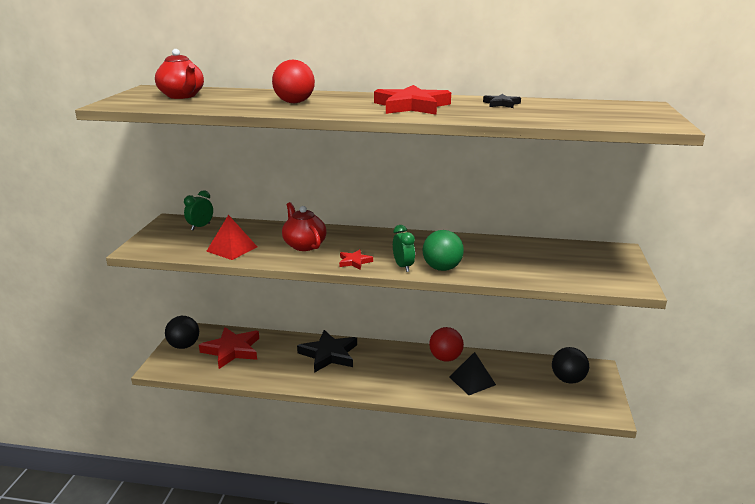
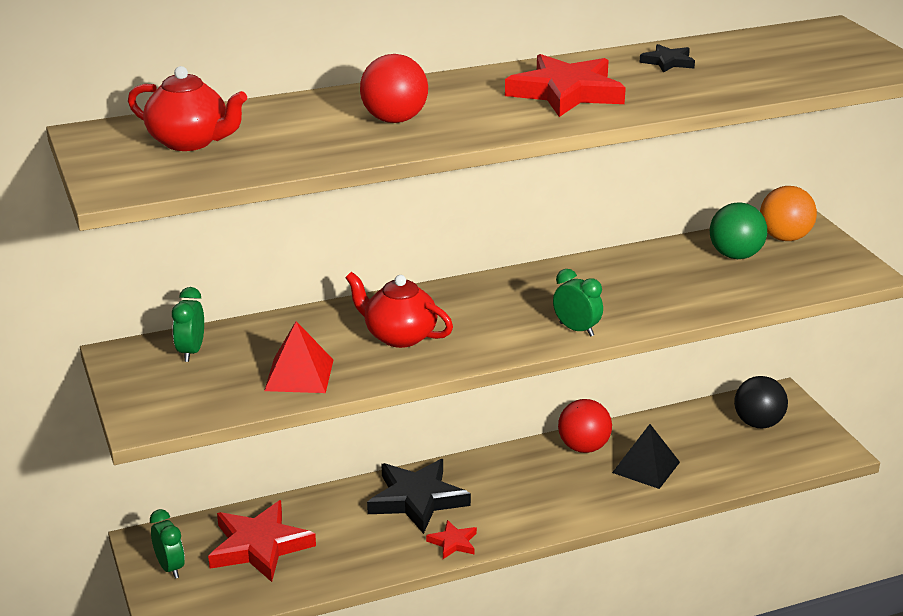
camera: 30 degrees left, 5 degrees up
(184, 346) = (170, 567): black ball -> green clock
(354, 262) = (504, 342): red star -> red star (453, 542)
(442, 268) = (627, 317): green ball -> green ball (735, 255)
(597, 253) = (784, 238): none -> orange ball

